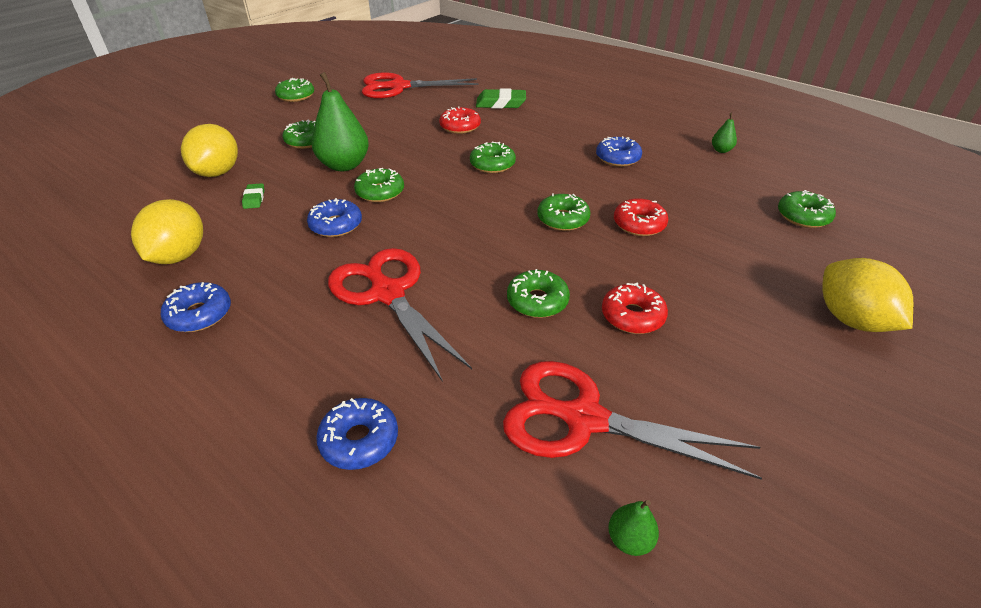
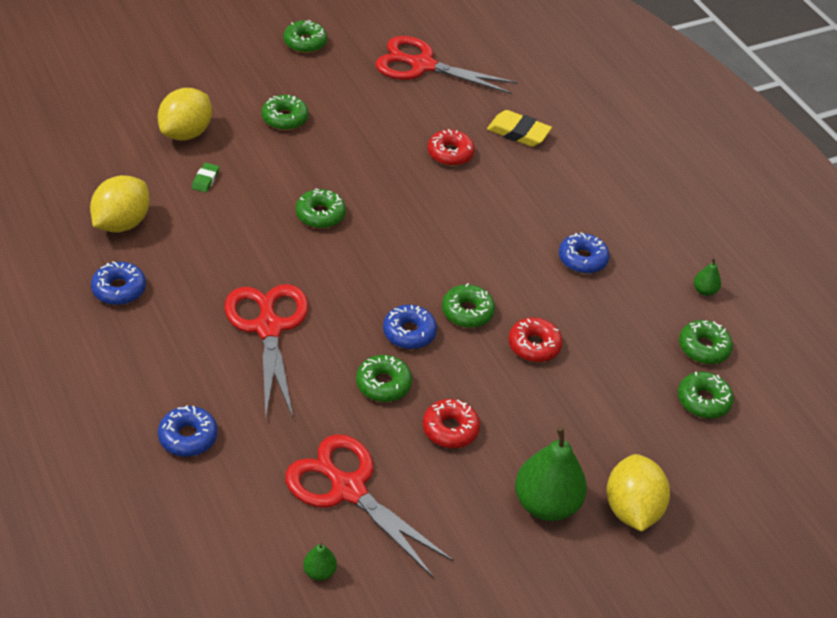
camera: 20 degrees right, 5 degrees up
(336, 225) = (262, 239): blue donut -> blue donut (409, 333)
(344, 165) = (305, 166): green pear -> green pear (546, 504)
(492, 164) = (448, 219): green donut -> green donut (703, 348)
(501, 103) = (518, 133): green eraser -> yellow eraser

